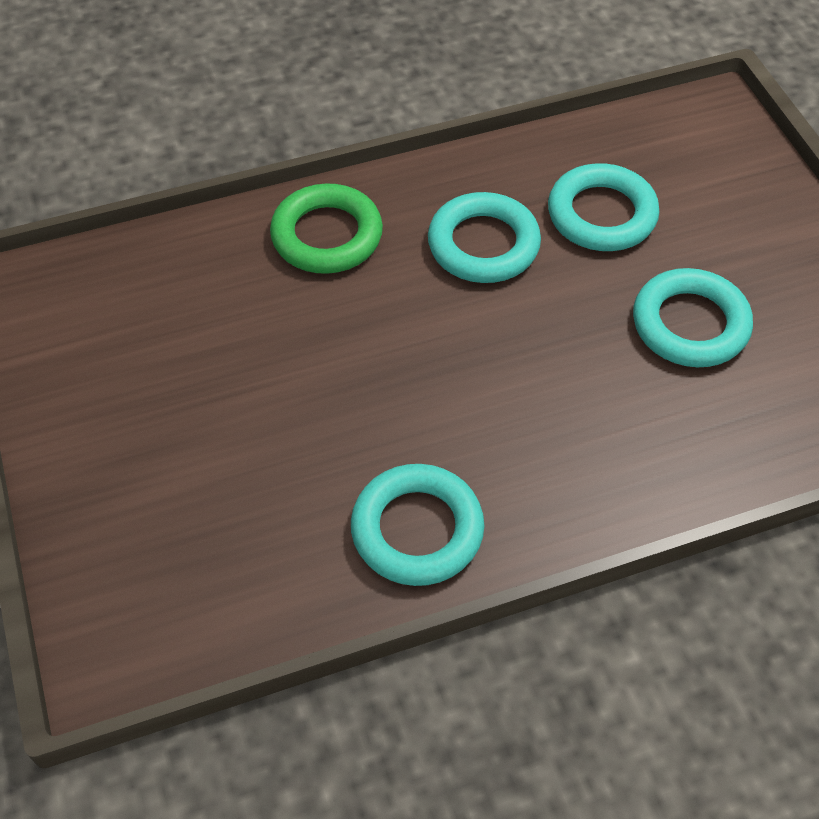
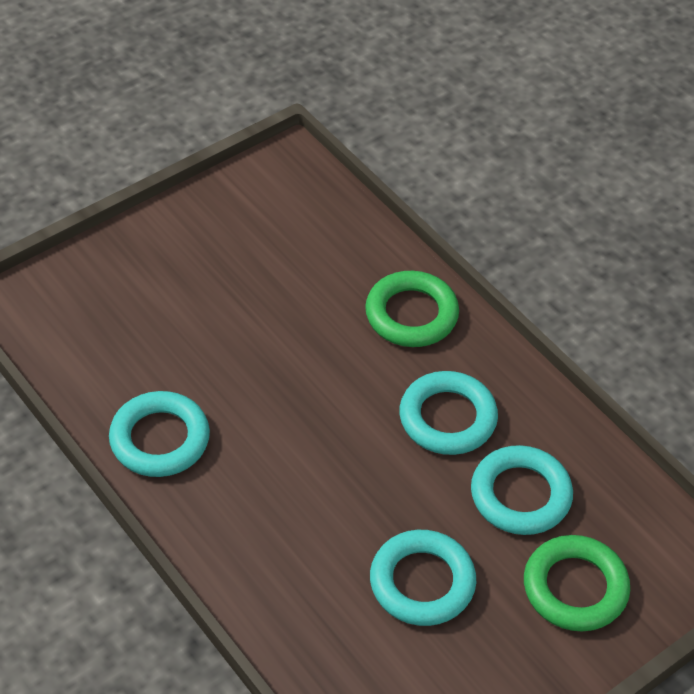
camera: 70 degrees right, 5 degrees down
(723, 206) = (575, 588): none -> green ring

